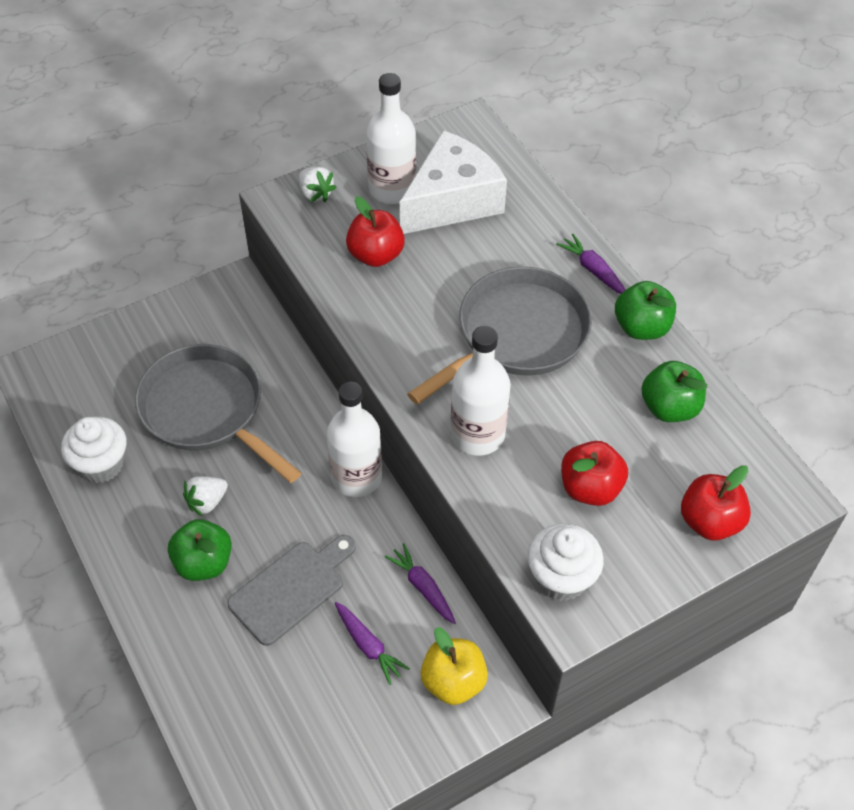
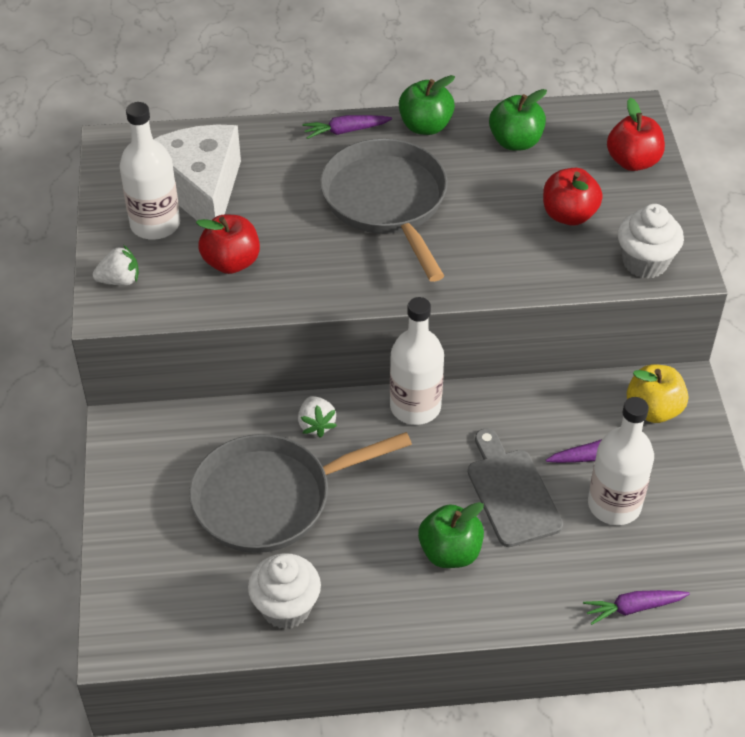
camera: 65 degrees left, 5 degrees down
(207, 502) = (381, 530): white strawberry -> white strawberry (316, 424)
(422, 587) = (554, 399): purple carrot -> purple carrot (633, 608)
(477, 434) = (479, 263): white bottle -> white bottle (614, 505)

